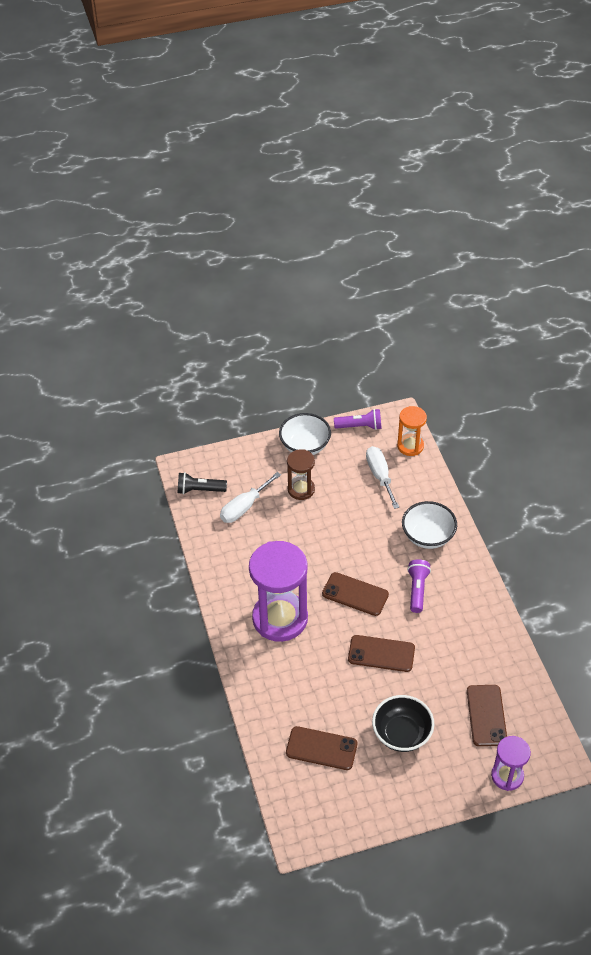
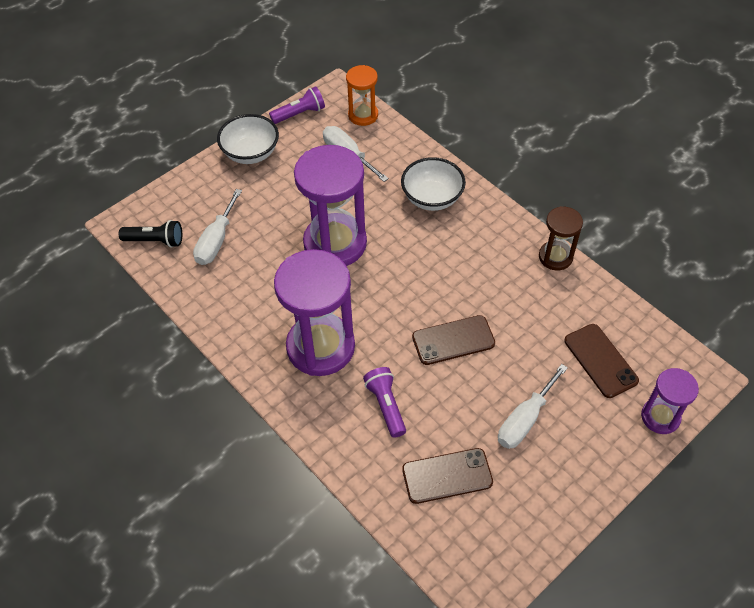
camera: 25 degrees left, 5 degrees up
(200, 490) = (155, 241): black flashlight -> black flashlight turned 150 degrees counterclockwise
(301, 489) = (270, 199): brown hourglass -> brown hourglass (555, 257)
(332, 543) = (335, 243): none -> purple hourglass
(355, 594) = (389, 287): brown phone -> none
(401, 734) = (525, 419): black bowl -> white screwdriver
(417, 590) = (452, 257): purple flashlight -> purple flashlight (386, 406)

